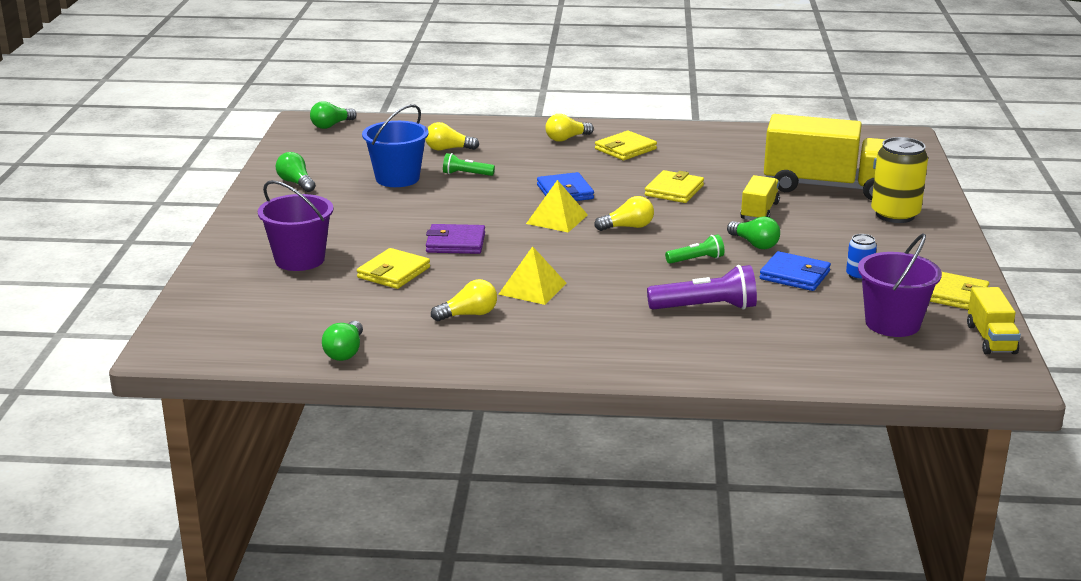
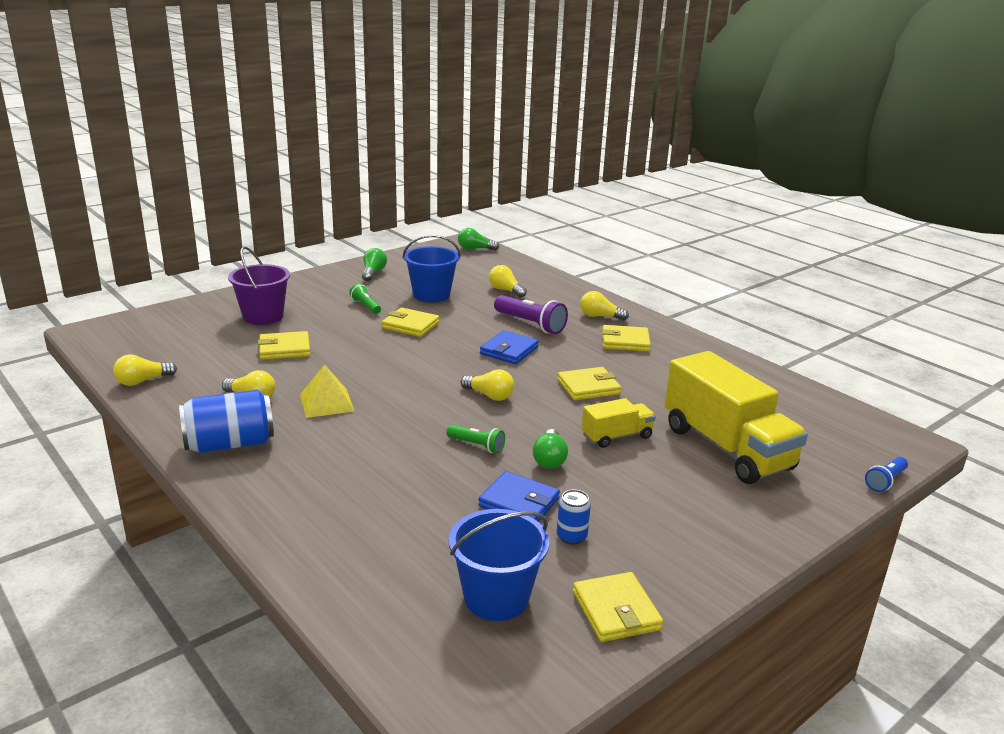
camera: 45 degrees right, 0 degrees up
(345, 352) = (143, 381): green light bulb -> yellow light bulb
(445, 209) = (410, 325): none -> yellow wallet
(455, 243) = (361, 349): purple wallet -> none
(466, 174) = (477, 310): green flashlight -> green flashlight (366, 306)
(540, 347) = (230, 444): none -> blue can
(557, 219) = (458, 366): yellow pyramid -> none
(706, 308) = (392, 485): purple flashlight -> purple flashlight (530, 324)
(795, 275) = (519, 502): blue wallet -> blue wallet turned 45 degrees counterclockwise
(892, 324) = (496, 597): purple bucket -> blue bucket
(895, 215) = (735, 505): yellow can -> none
(932, 164) = (885, 481): none -> blue flashlight
(991, 339) = (549, 679): yellow truck -> none

